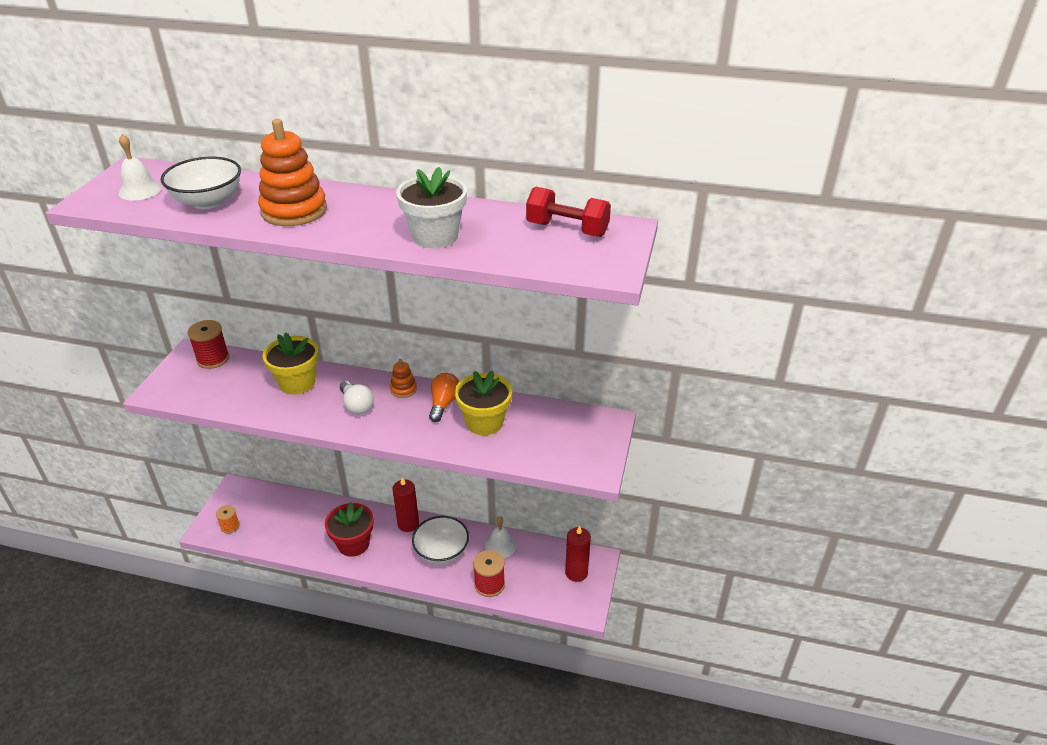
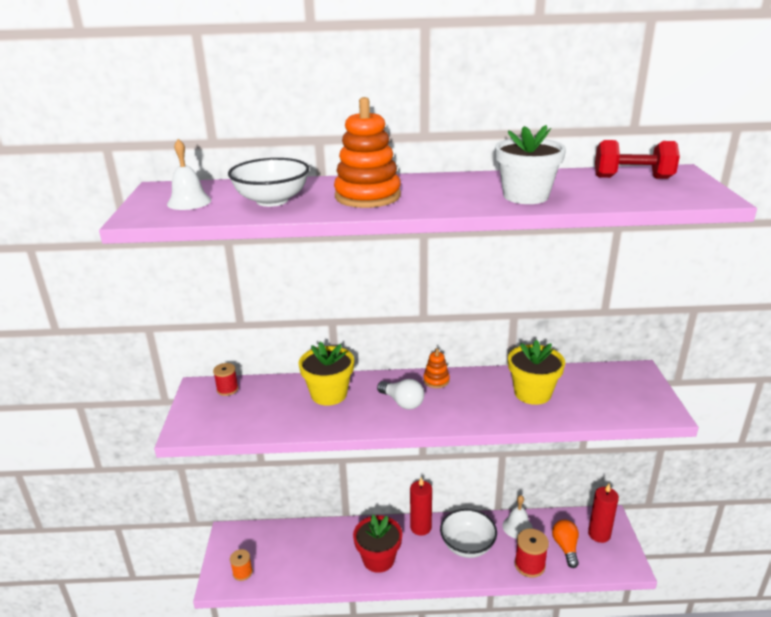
camera: 15 degrees left, 10 degrees down
(213, 359) = (227, 389): red spool -> red spool, size x0.65
(444, 403) = (483, 385): orange light bulb -> orange light bulb (565, 547)

